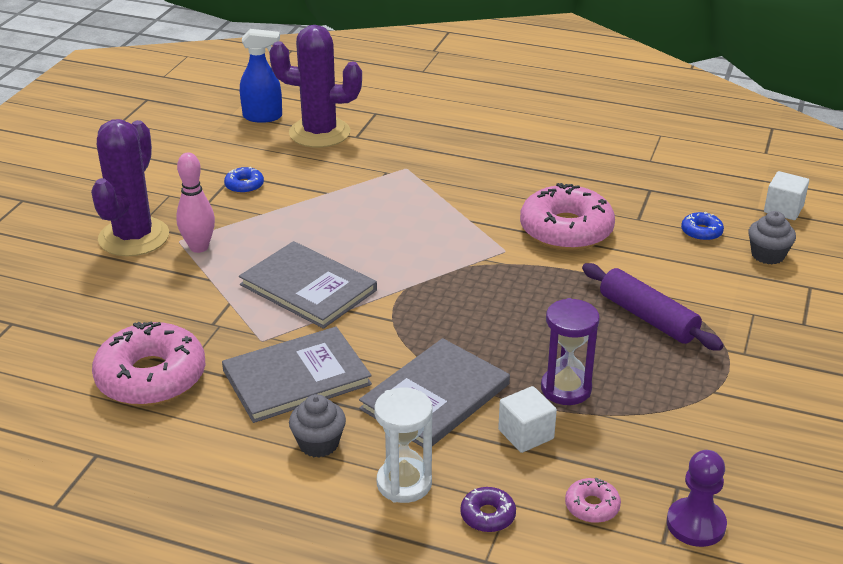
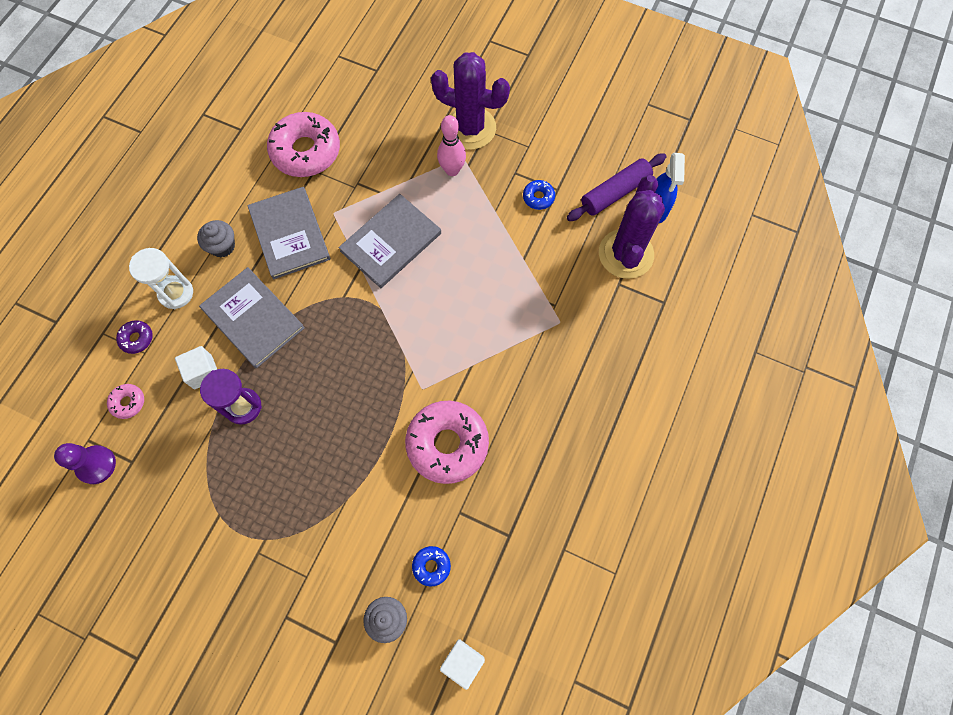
camera: 95 degrees right, 35 degrees up
(648, 317) = (315, 486): purple rolling pin -> purple rolling pin (615, 193)

